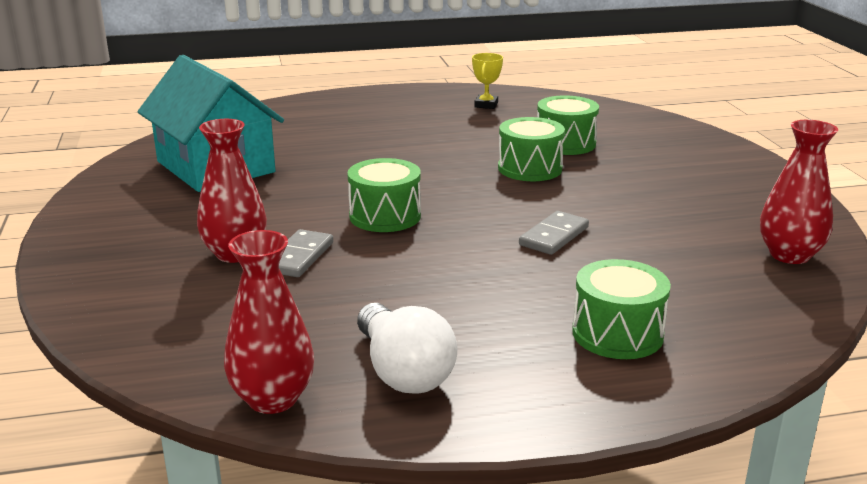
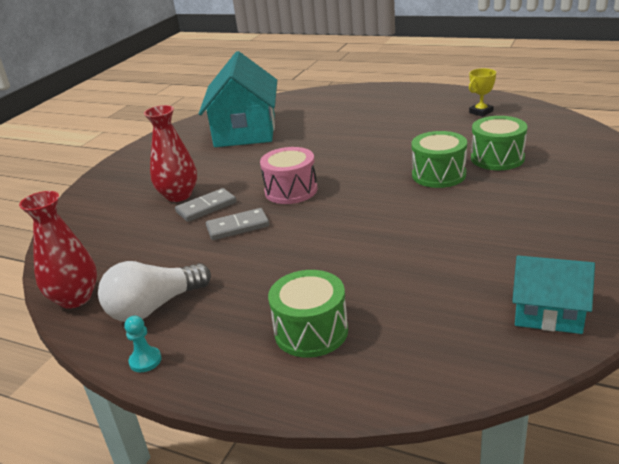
camera: 40 degrees right, 5 degrees up
(385, 216) = (291, 190): green drum -> pink drum
(403, 371) = (154, 307): white light bulb -> white light bulb turned 45 degrees clockwise
(481, 422) = (145, 361): none -> turquoise pawn
(554, 236) = (377, 237): grey domino -> grey domino (237, 227)
(789, 255) = (548, 313): red vase -> turquoise house

